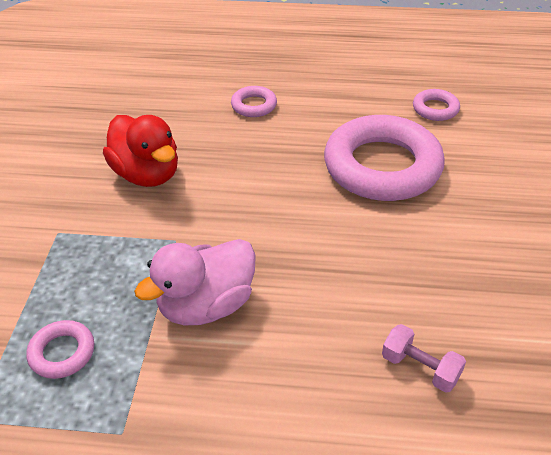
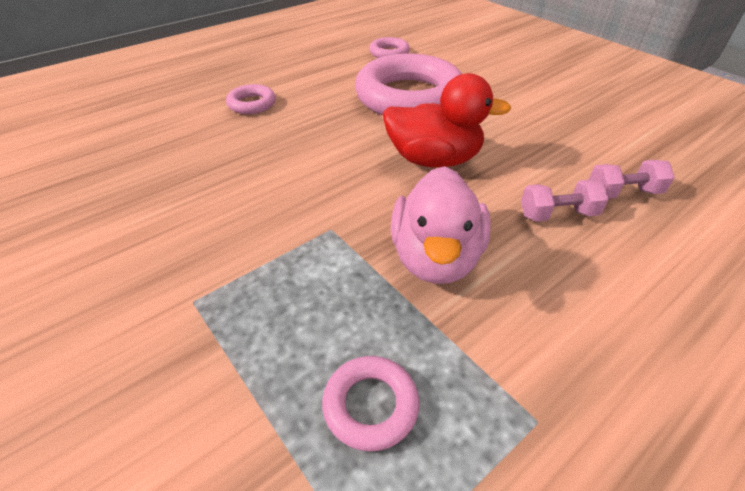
camera: 45 degrees left, 0 degrees up
(147, 174) = (224, 196): red duck -> red duck (433, 160)
(335, 342) = (557, 214): none -> pink dumbbell

